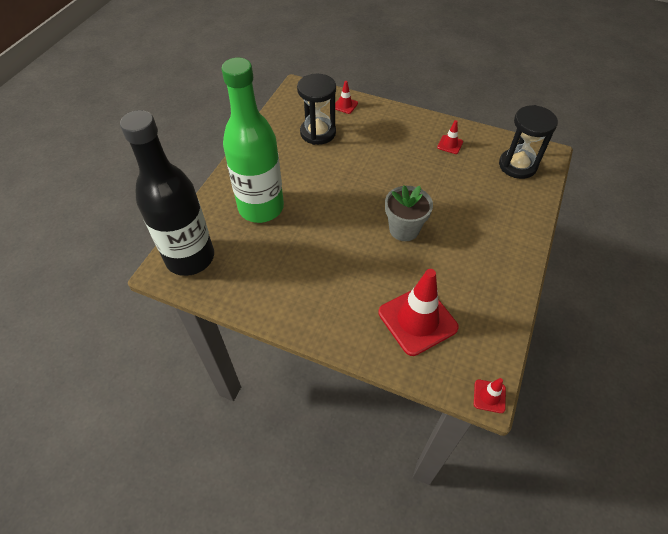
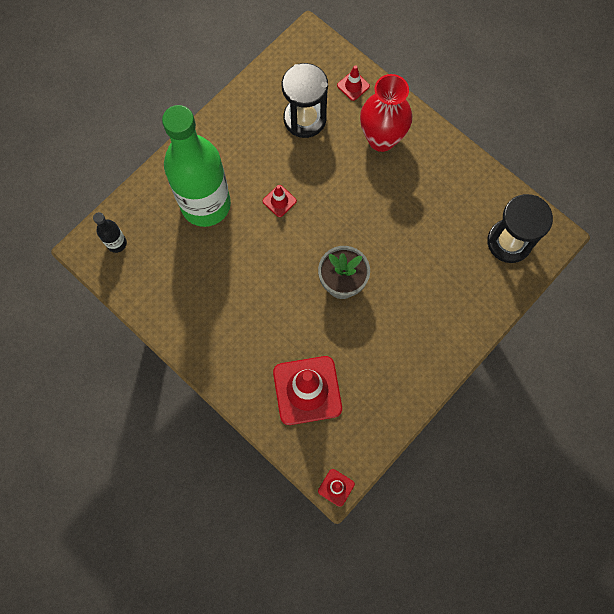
camera: 20 degrees right, 20 degrees up
(190, 258) = (116, 243): black bottle -> black bottle, size x0.40
(383, 130) = (381, 139): none -> red vase
(450, 144) = (447, 186): red traffic cone -> red traffic cone (279, 201)

